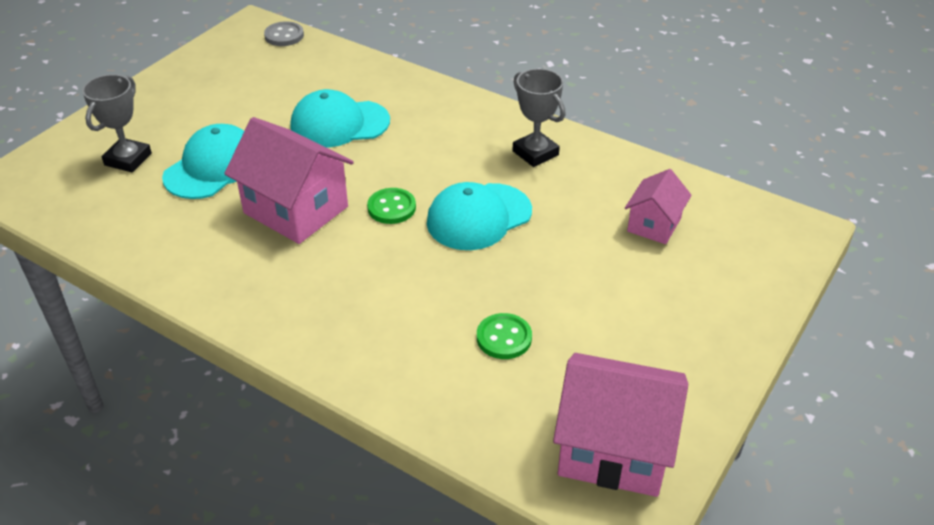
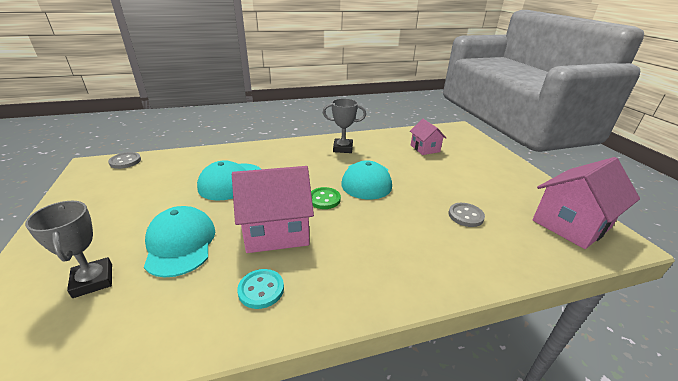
camera: 50 degrees left, 10 degrees down
(210, 252) = (261, 289): none -> turquoise button
(504, 338) = (465, 216): green button -> grey button

